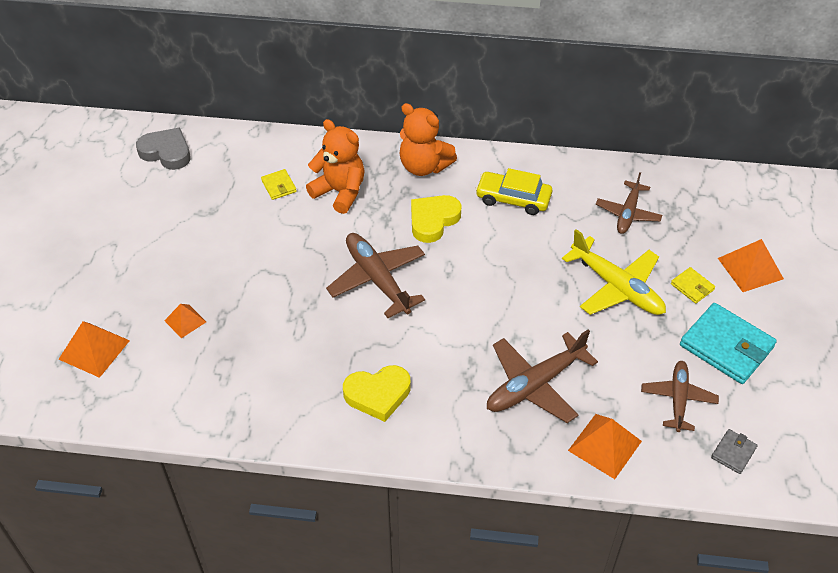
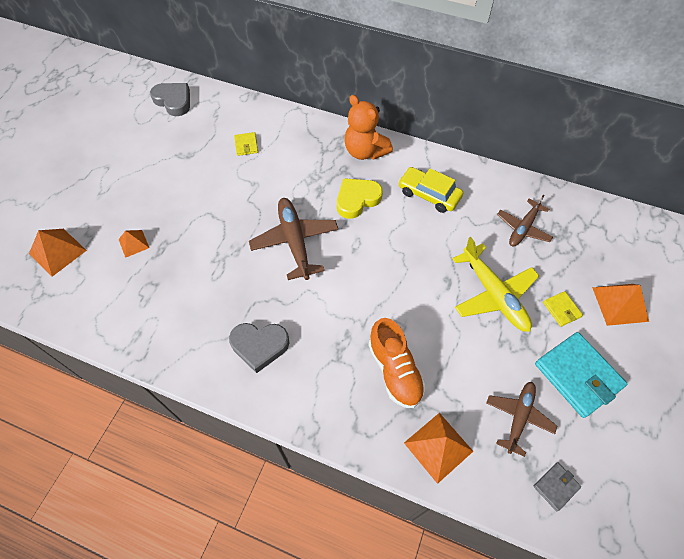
camera: 15 degrees right, 10 degrees up
(340, 192) = (291, 160): orange teddy bear -> none
(378, 394) = (259, 346): yellow heart -> grey heart
(535, 385) = (395, 370): brown plane -> orange shoe

